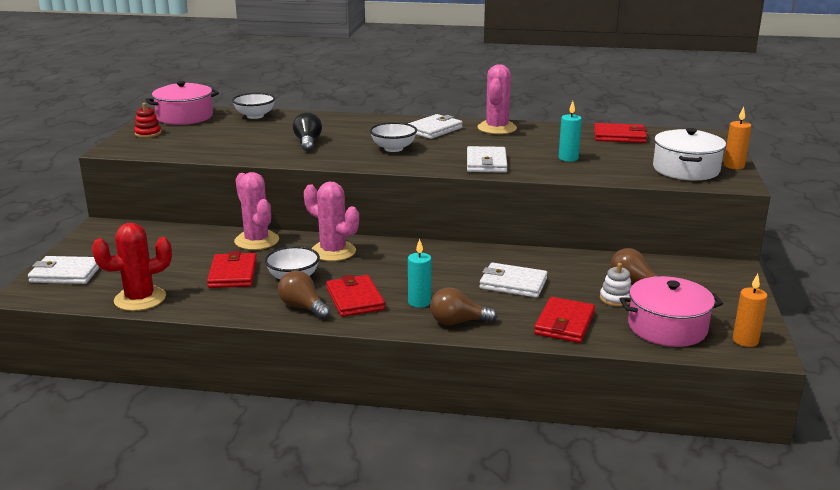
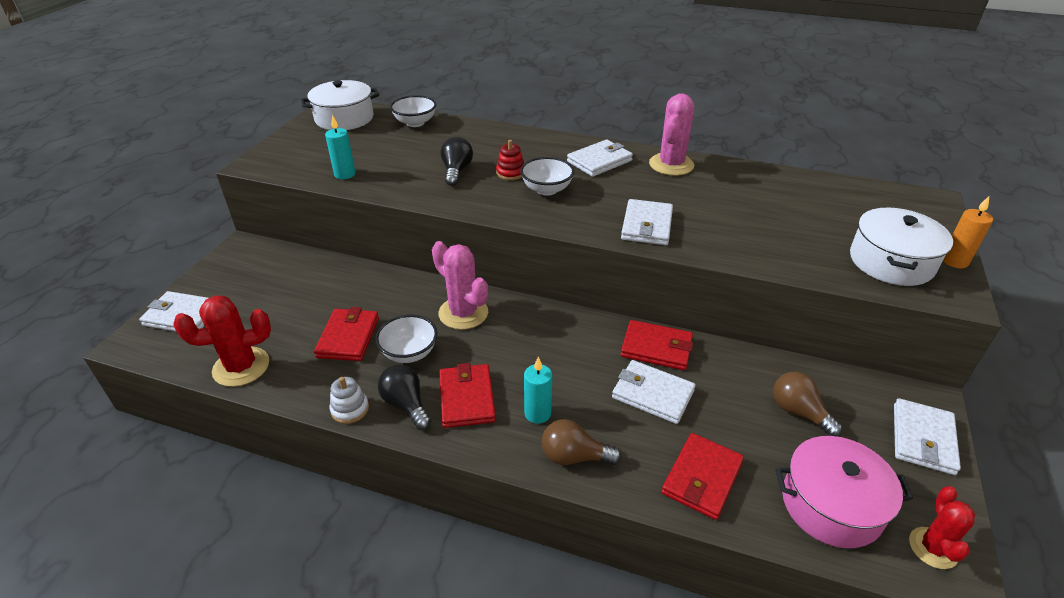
camera: 10 degrees right, 15 degrees up
(148, 133) = (298, 142): red stacking toy -> red stacking toy (510, 173)
(185, 117) = (344, 118): pink pot -> white pot
(256, 241) = (388, 286): pink cactus -> none
(303, 307) = (406, 405): brown light bulb -> black light bulb
(568, 158) = (746, 226): turquoise candle -> turquoise candle (345, 174)
(616, 299) = (772, 439): white stacking toy -> white stacking toy (350, 409)
(619, 136) = (814, 191): red wallet -> red wallet (656, 348)
(732, 288) = (923, 439): none -> white wallet
(745, 340) = (932, 548): orange candle -> red cactus

